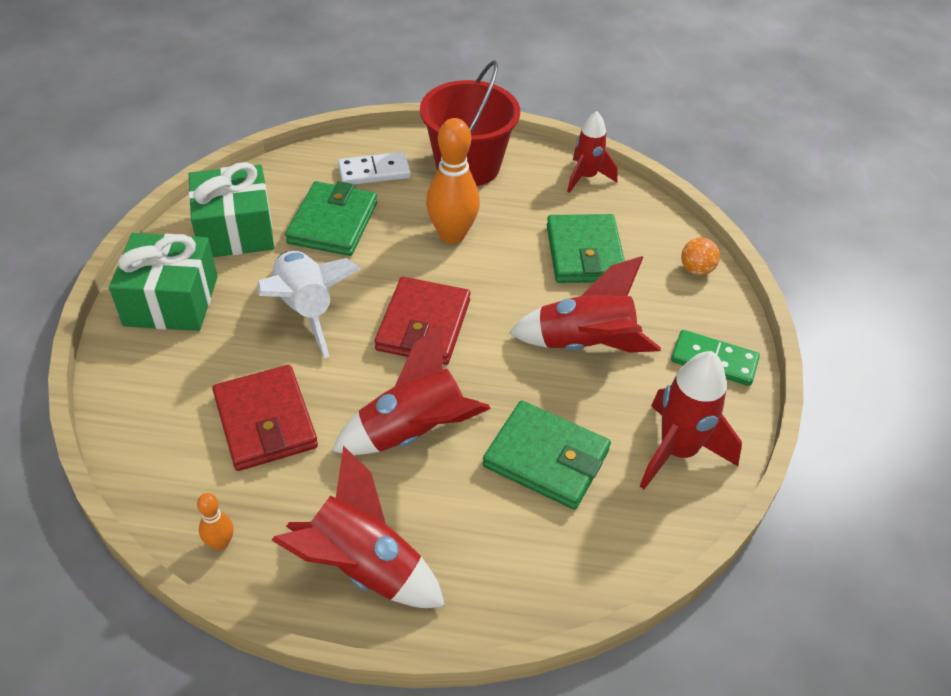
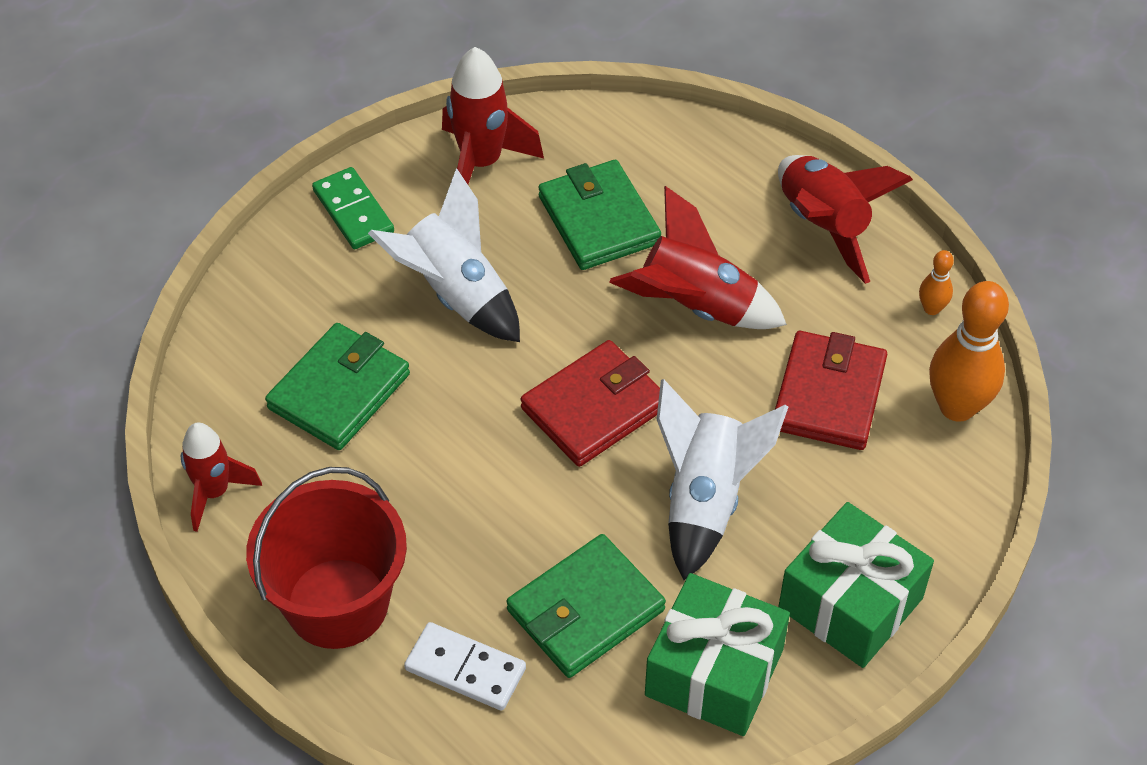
camera: 140 degrees left, 5 degrees up
(452, 235) = (459, 505): orange bowling pin -> orange bowling pin (957, 407)
(584, 345) = (455, 294): red rocket -> white rocket
(696, 270) = (248, 303): orange ball -> none

